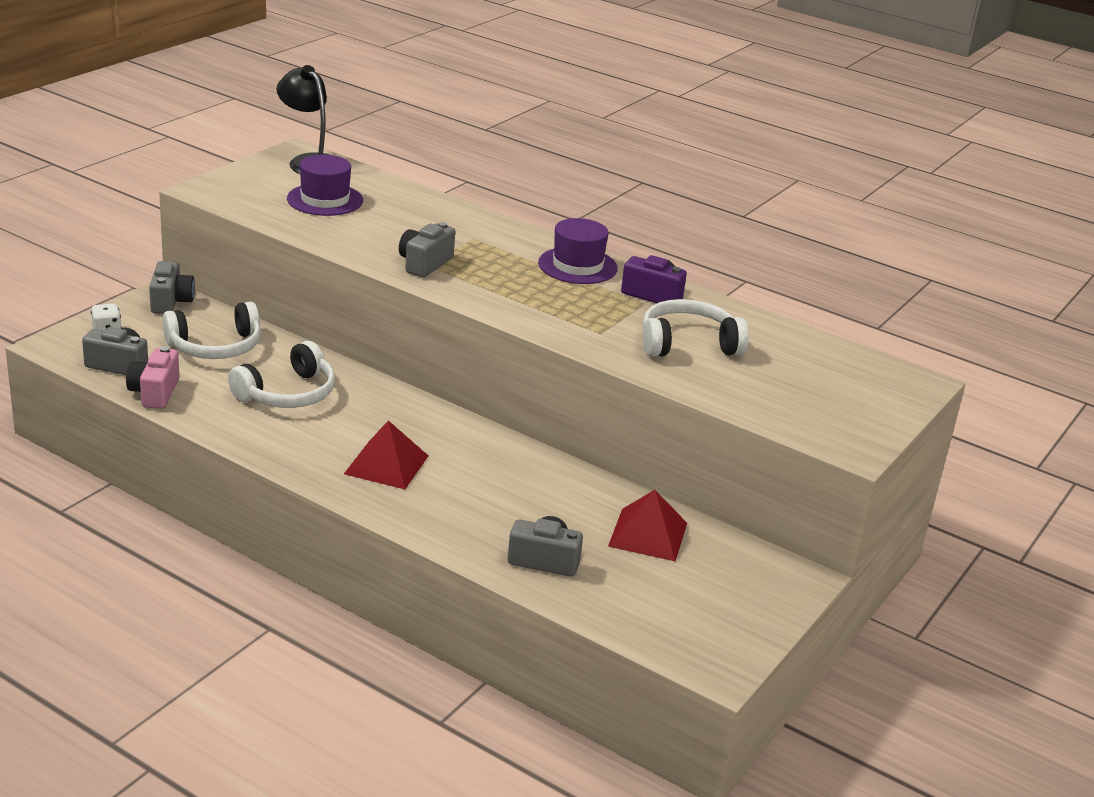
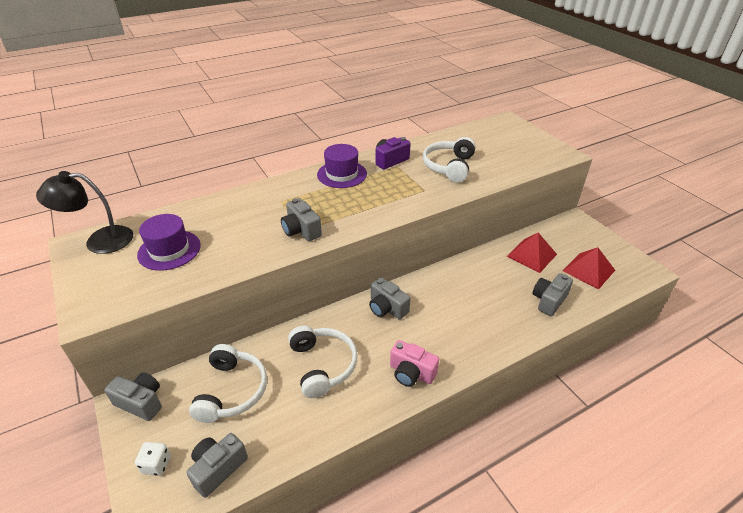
camera: 60 degrees left, 10 degrees up
(155, 393) = (276, 452): pink camera -> pink camera (411, 373)
(386, 464) = (432, 339): red pyramid -> red pyramid (589, 270)
(418, 420) = (387, 308): none -> grey camera

